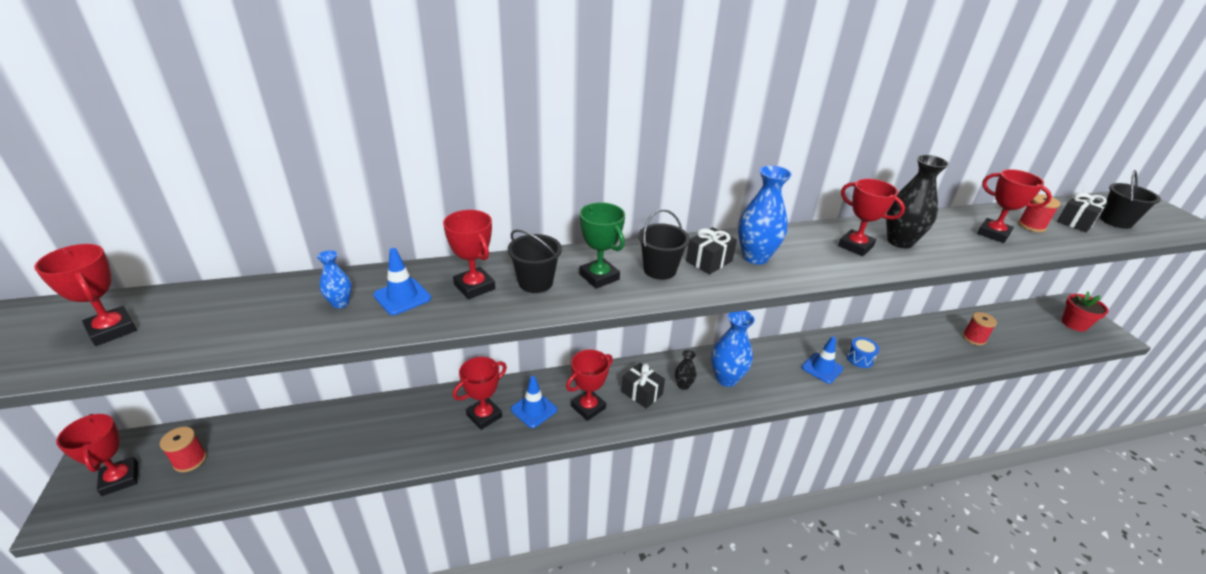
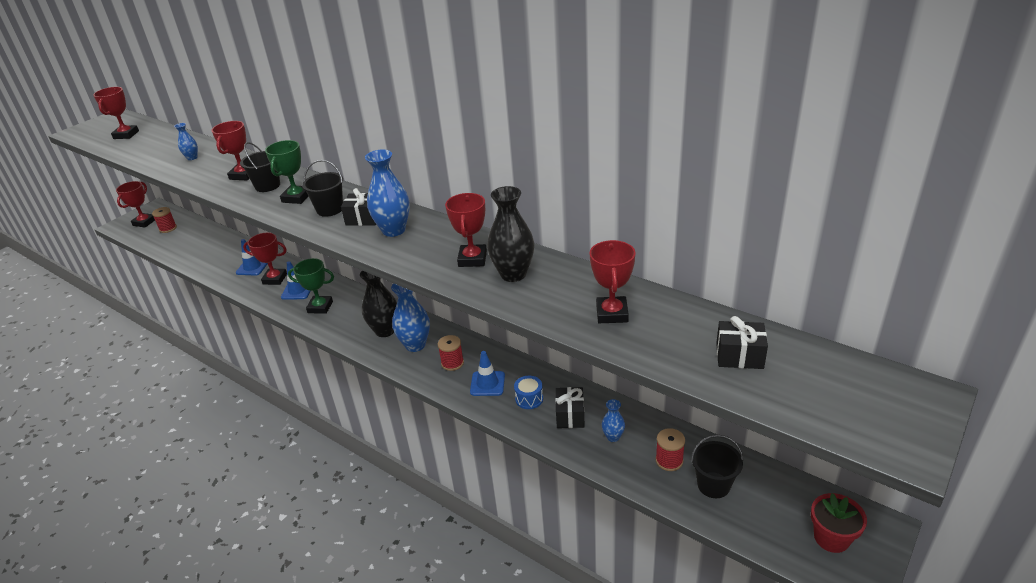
camera: 55 degrees right, 0 degrees up
(402, 297) = (213, 166): blue traffic cone -> blue traffic cone (252, 267)
(588, 407) = (320, 307): red trophy -> green trophy
(642, 393) = (357, 319): black gift -> black gift (570, 415)
(683, 385) = (385, 330): black vase -> black vase, size x1.89
(934, 346) = (613, 437): none -> blue vase
(1031, 226) = (673, 330): red spool -> red spool (452, 363)
(1116, 221) = (796, 383): black bucket -> black bucket (713, 485)

